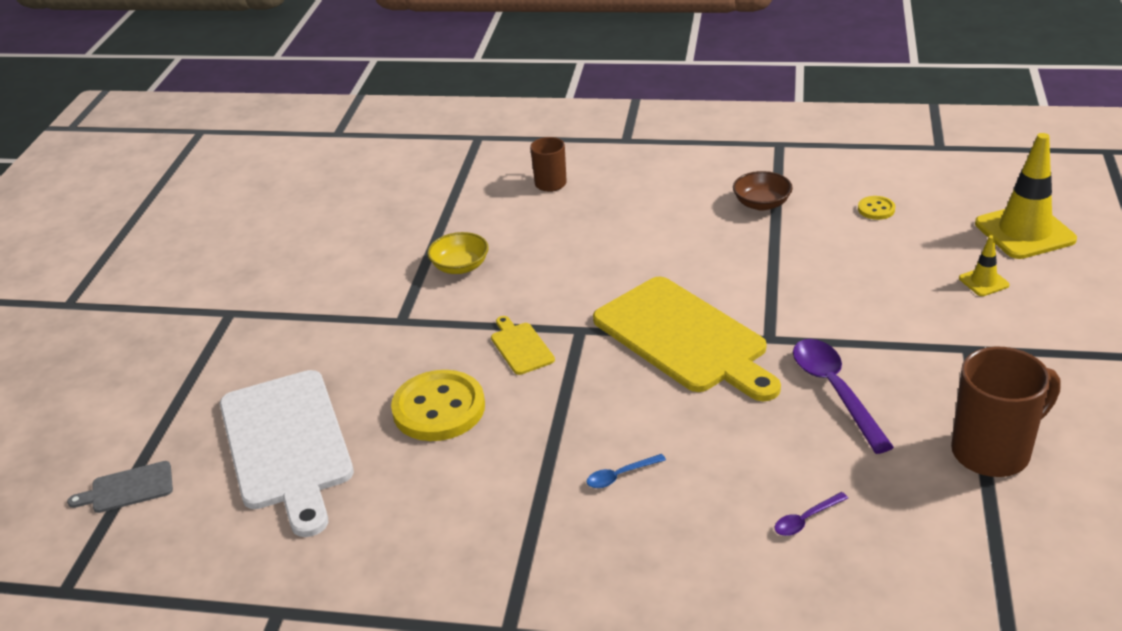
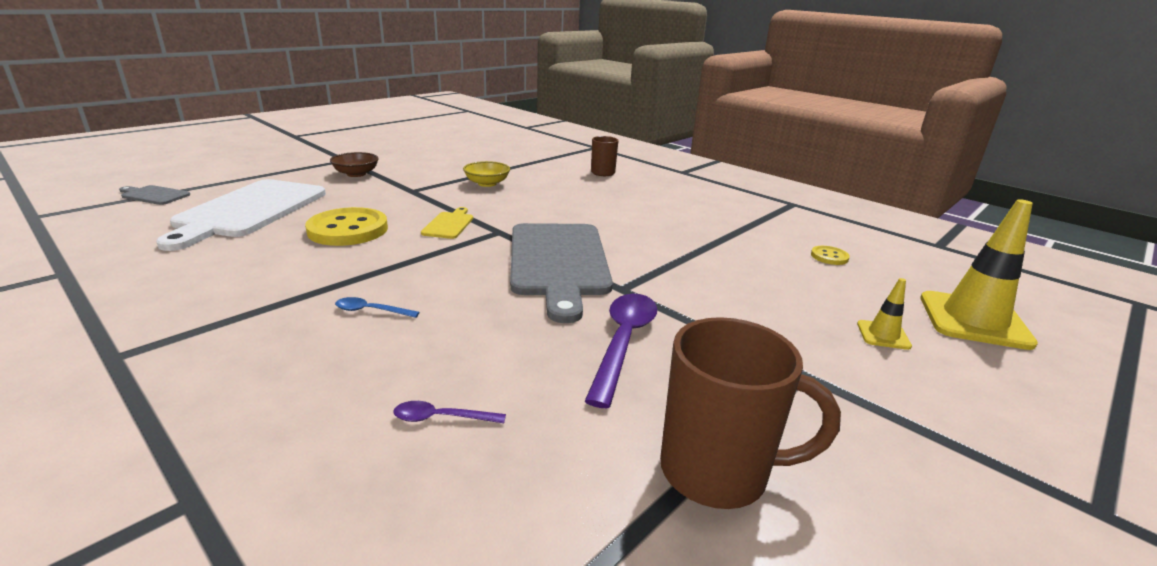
camera: 30 degrees right, 10 degrees down
(684, 338) = (558, 262): yellow cutting board -> grey cutting board
(761, 204) = (733, 224): brown bowl -> brown bowl (356, 174)

